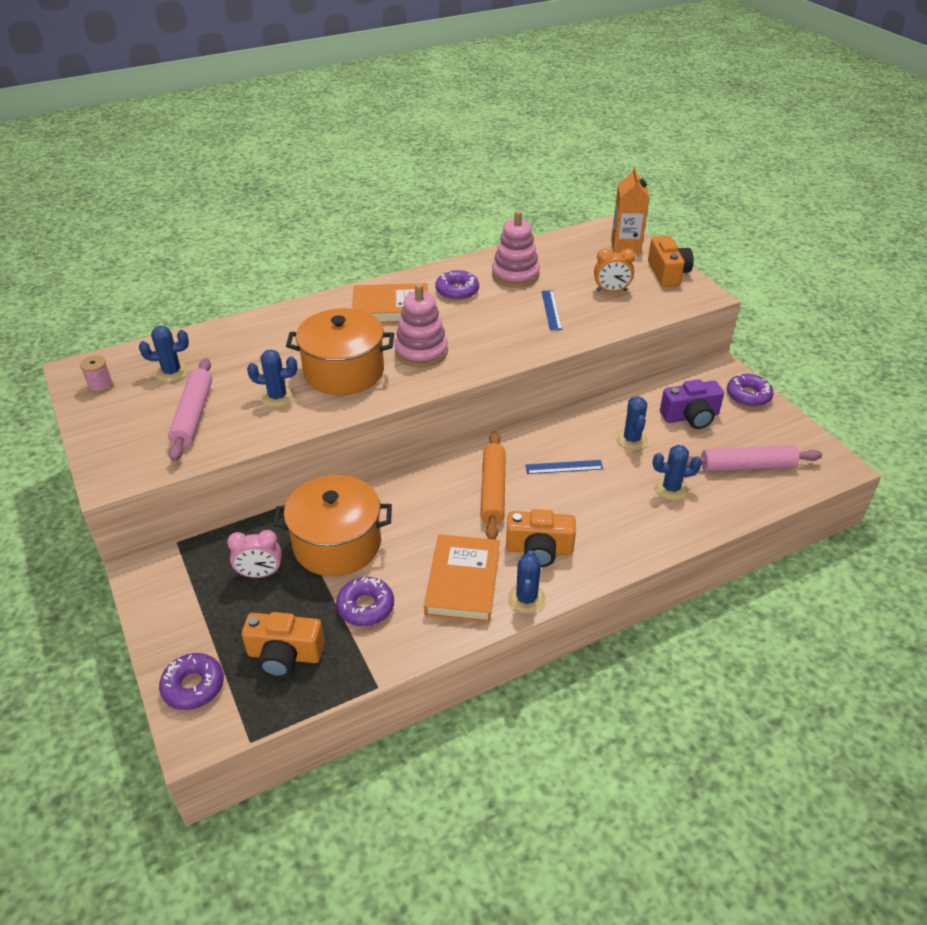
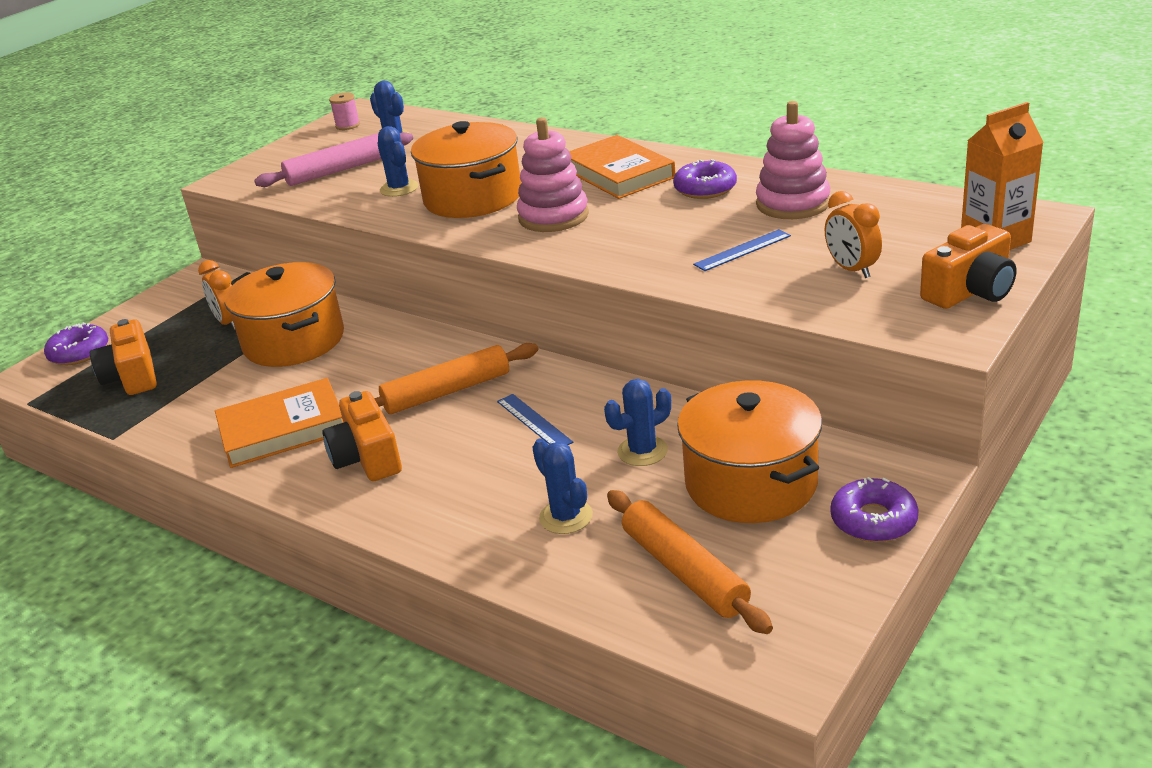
camera: 65 degrees right, 10 degrees down
(260, 574) = (229, 323): pink clock -> orange clock
(365, 607) = (215, 390): purple donut -> none
(526, 599) = (280, 478): blue cactus -> none
(690, 417) = (751, 483): purple camera -> orange pot
(747, 466) = (684, 571): pink rolling pin -> orange rolling pin

